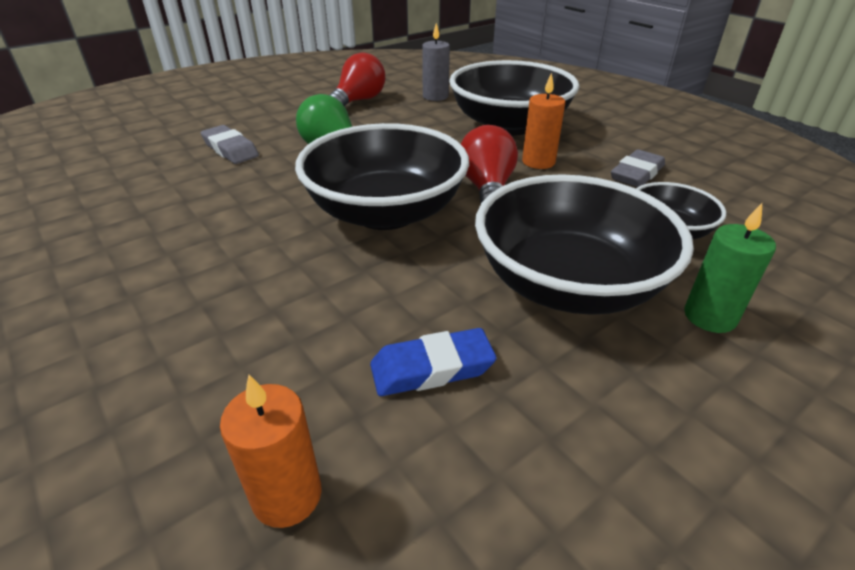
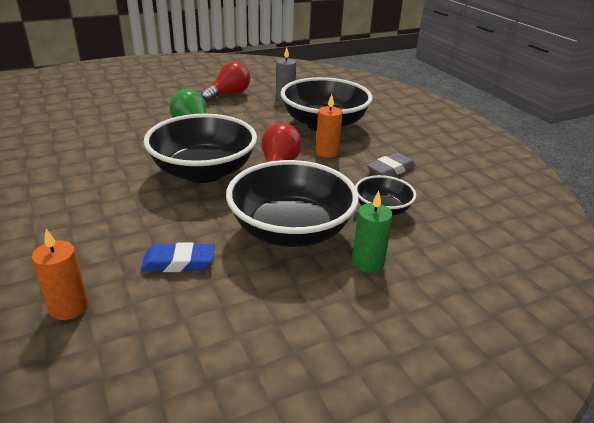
camera: 10 degrees right, 5 degrees down
(230, 149) = (127, 118): grey eraser -> none

